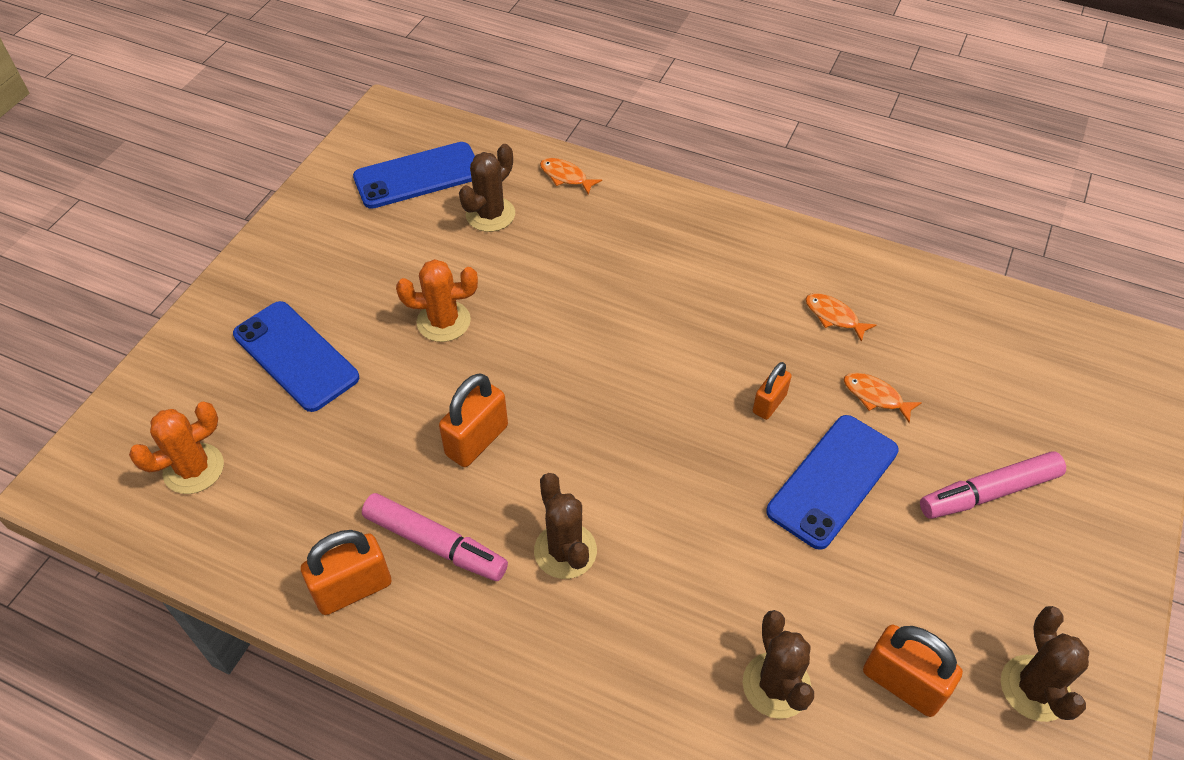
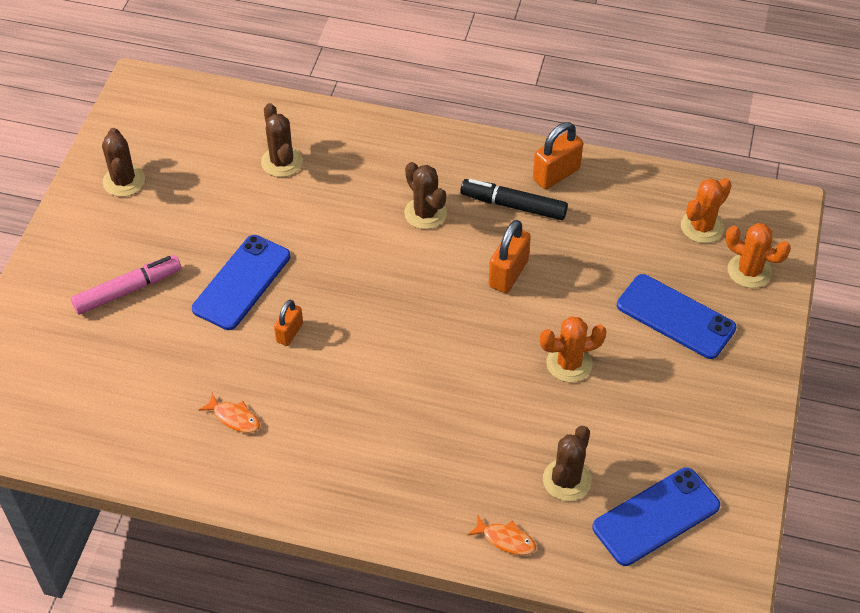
camera: 170 degrees right, 0 degrees up
(173, 399) = (749, 271): none -> orange cactus
(435, 544) = (513, 205): pink marker -> black marker
(875, 396) = (204, 350): orange fish -> none
(902, 683) = (205, 173): orange padlock -> none

